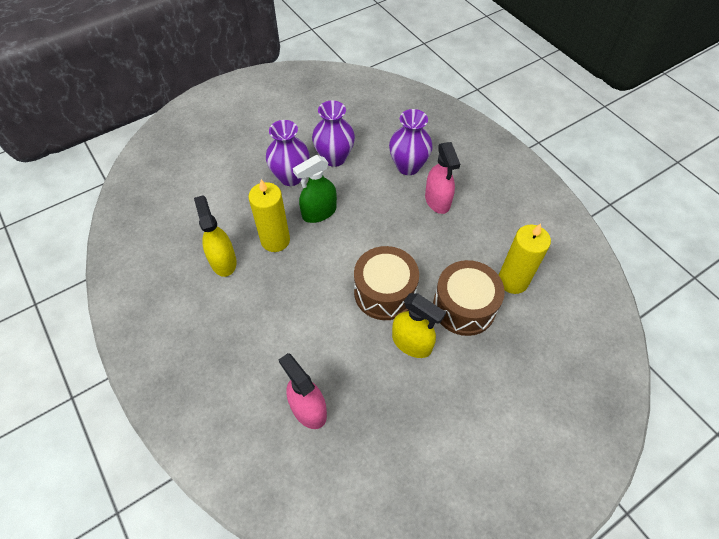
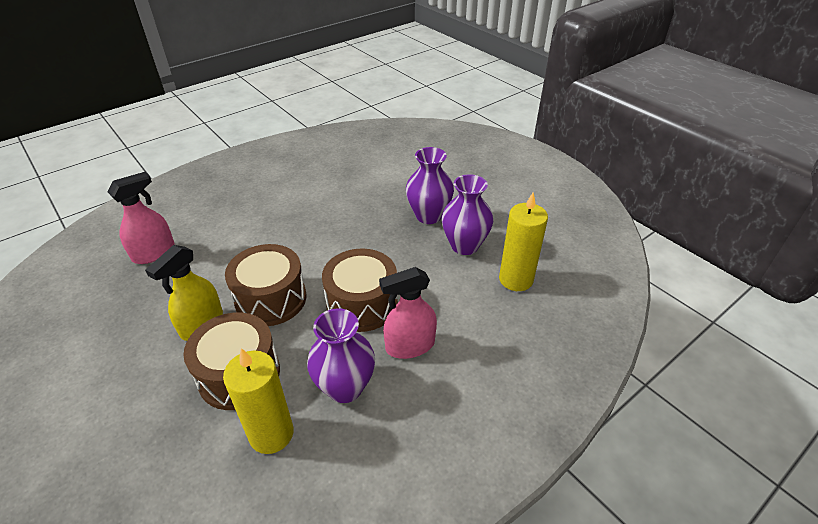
camera: 85 degrees right, 15 degrees down
(223, 261) = (320, 186): yellow spray bottle -> none
(275, 240) = (343, 214): yellow candle -> yellow candle (516, 279)
(319, 212) = (381, 240): green spray bottle -> none
(395, 228) = (362, 304): none -> brown drum
(408, 166) = (465, 313): purple vase -> purple vase (345, 387)

